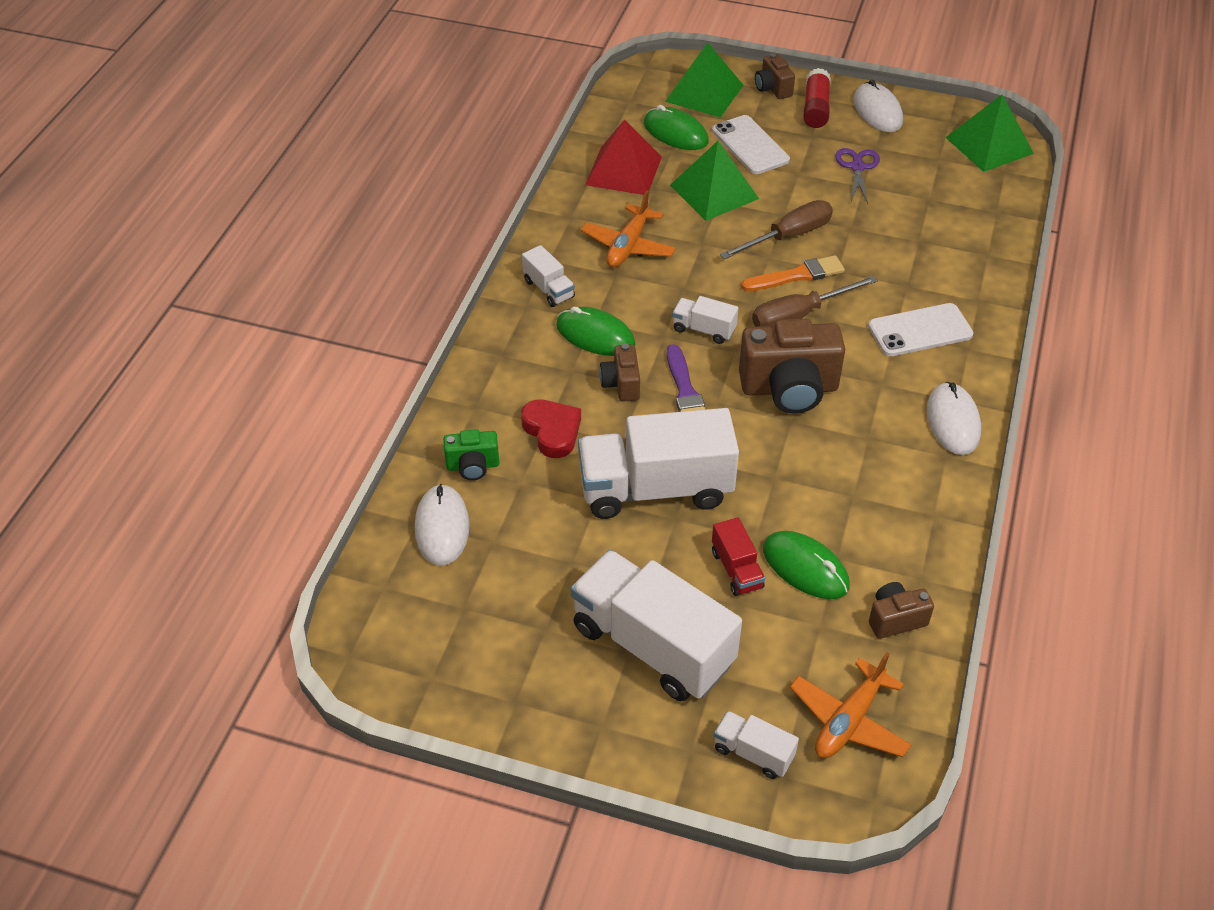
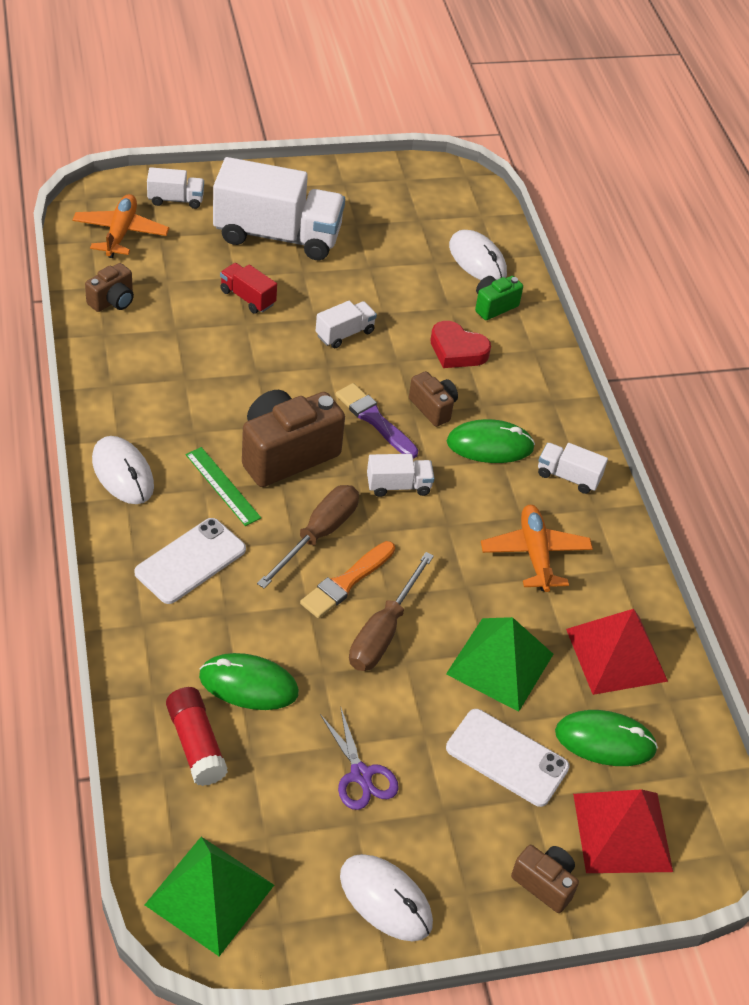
camera: 145 degrees right, 0 degrees up
(655, 489) = (345, 334): white truck -> white truck, size x0.45
(704, 93) = (622, 832): green pyramid -> red pyramid
(805, 568) = (196, 314): green mouse -> green mouse (248, 685)
(815, 108) = (468, 867): red glue stick -> red glue stick (196, 744)
(863, 380) = (223, 486): none -> green ruler

